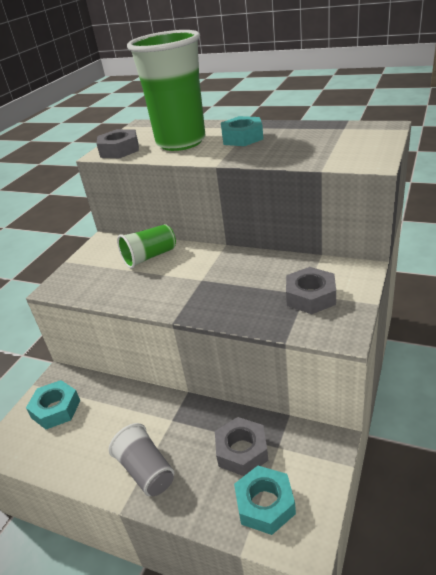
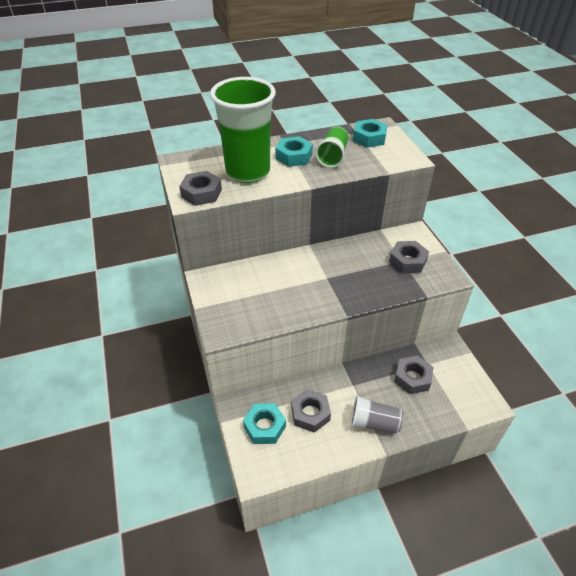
camera: 45 degrees left, 10 degrees up
(103, 422) = (310, 413): none -> grey nut
(149, 257) = (265, 276): green cup -> green cup (333, 156)
(265, 504) = (453, 397): turquoise nut -> turquoise nut (369, 138)

